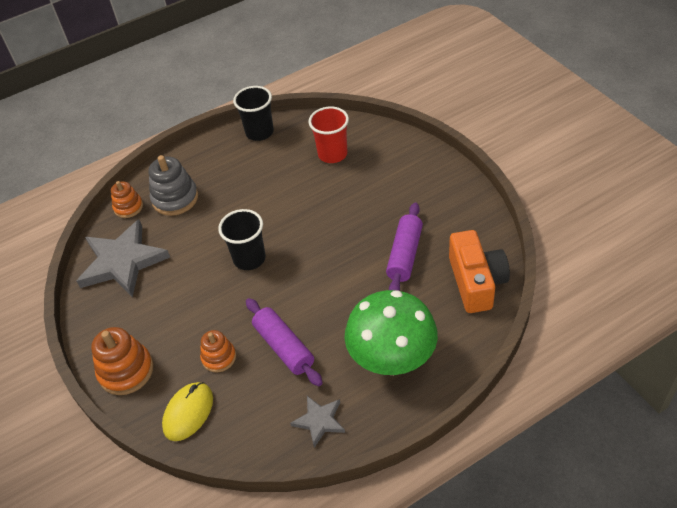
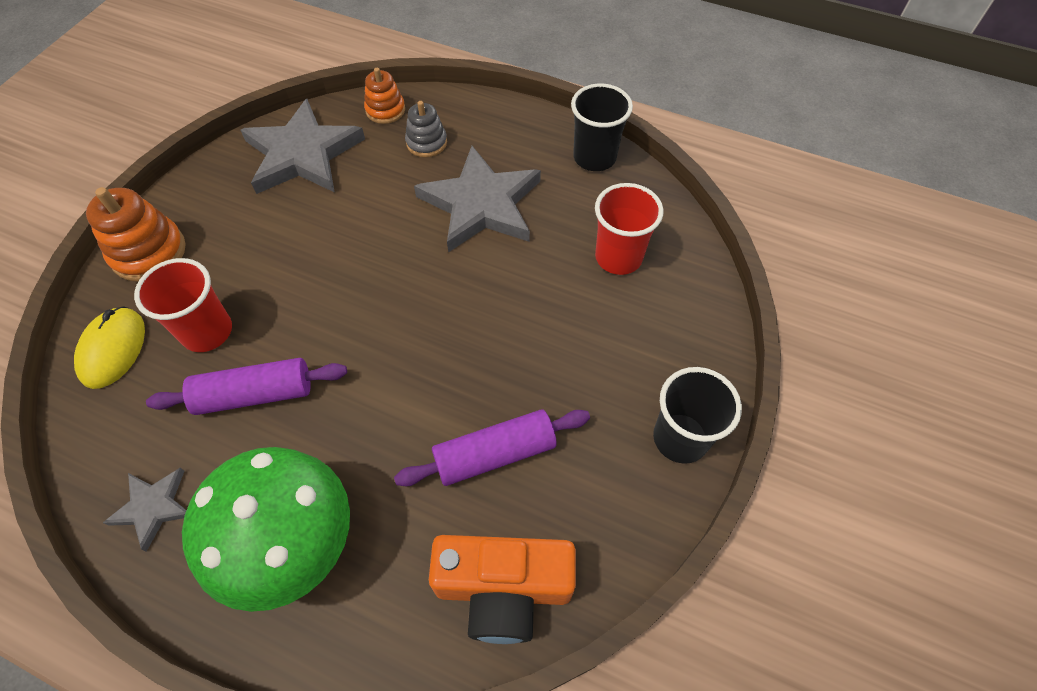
camera: 50 degrees right, 10 degrees up
(175, 198) = (426, 143): grey stacking toy -> grey stacking toy, size x0.63
(188, 412) = (113, 349): yellow mouse -> yellow mouse turned 75 degrees counterclockwise
(219, 357) = (207, 332): orange stacking toy -> red cup
(245, 193) = (481, 204): none -> grey star
(249, 259) = (378, 272): black cup -> black cup (680, 438)
(284, 347) = (255, 394): purple rolling pin -> purple rolling pin turned 60 degrees clockwise
(476, 282) = (503, 589): orange camera -> orange camera turned 45 degrees clockwise

